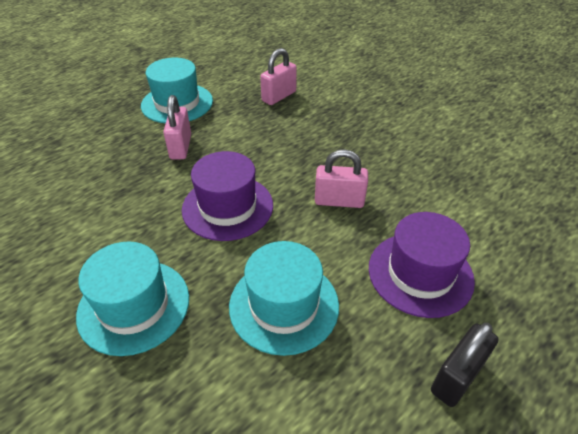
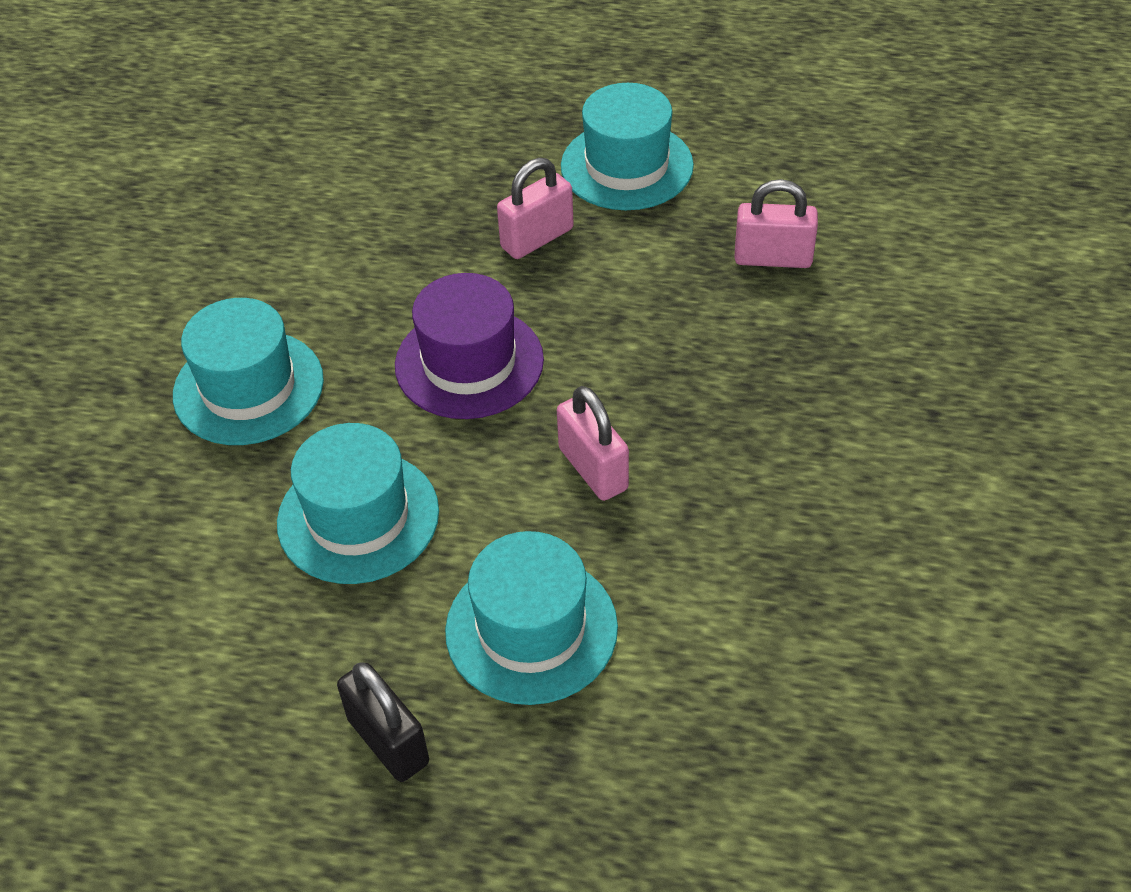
camera: 55 degrees right, 5 degrees up
(420, 273) = (531, 629): purple hat -> turquoise hat
(456, 377) = (388, 741): black padlock -> black padlock turned 45 degrees clockwise

